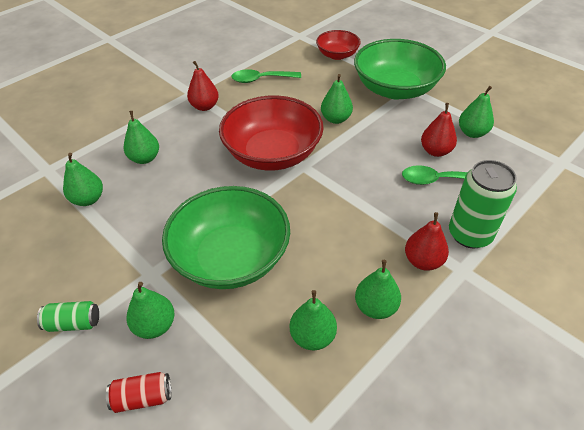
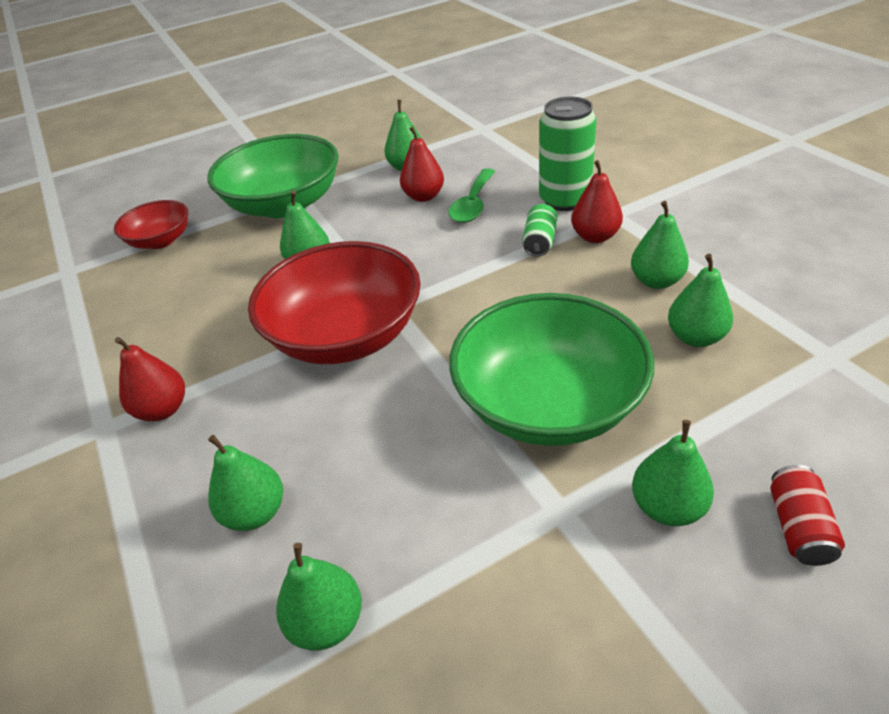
camera: 70 degrees left, 5 degrees down
(73, 323) = (652, 639): green can -> green can (540, 242)
(261, 79) = (147, 329): green spoon -> none

